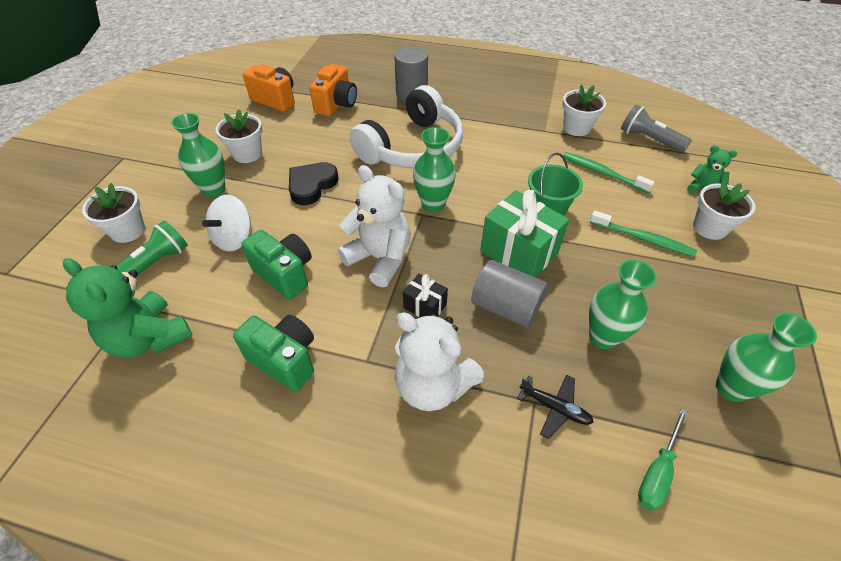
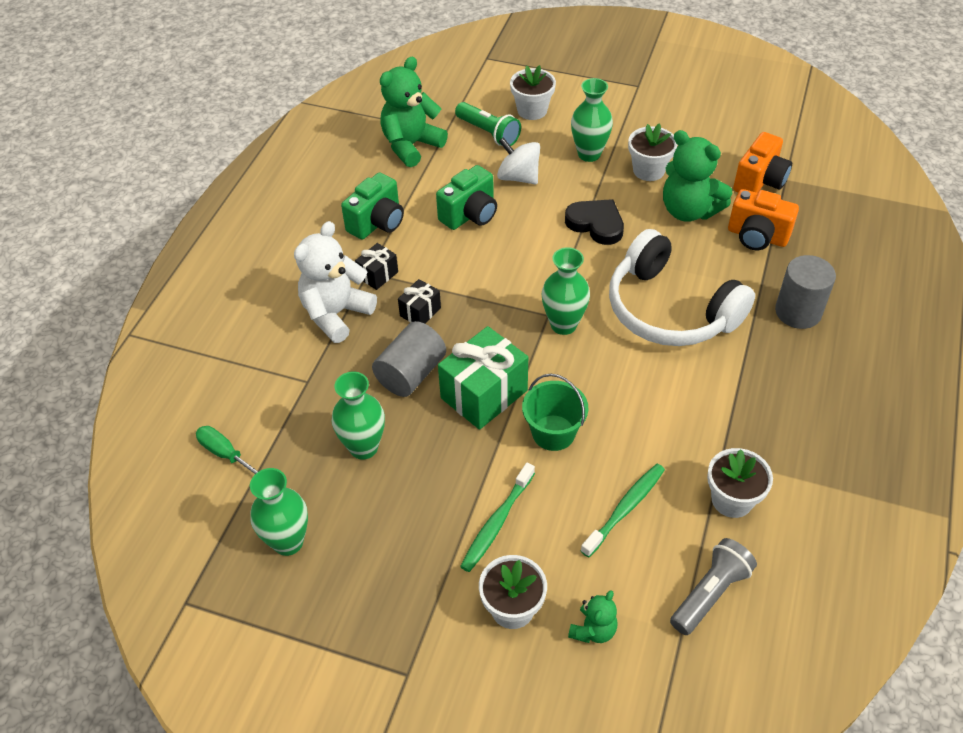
camera: 95 degrees right, 0 degrees up
(303, 134) = (689, 210): none -> green teddy bear
(371, 350) = (378, 275): none -> black gift
(380, 258) = (484, 280): white teddy bear -> none
(555, 408) = (298, 394): black plane -> none

